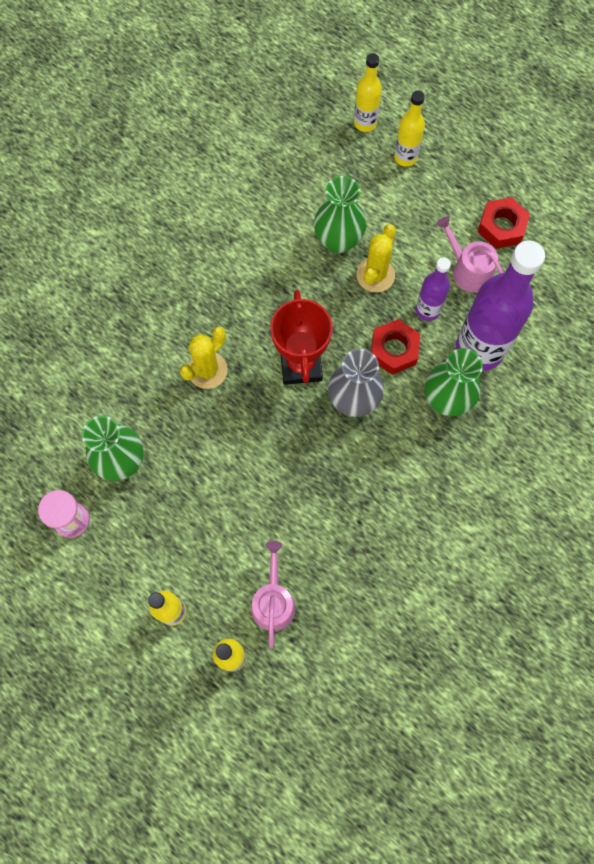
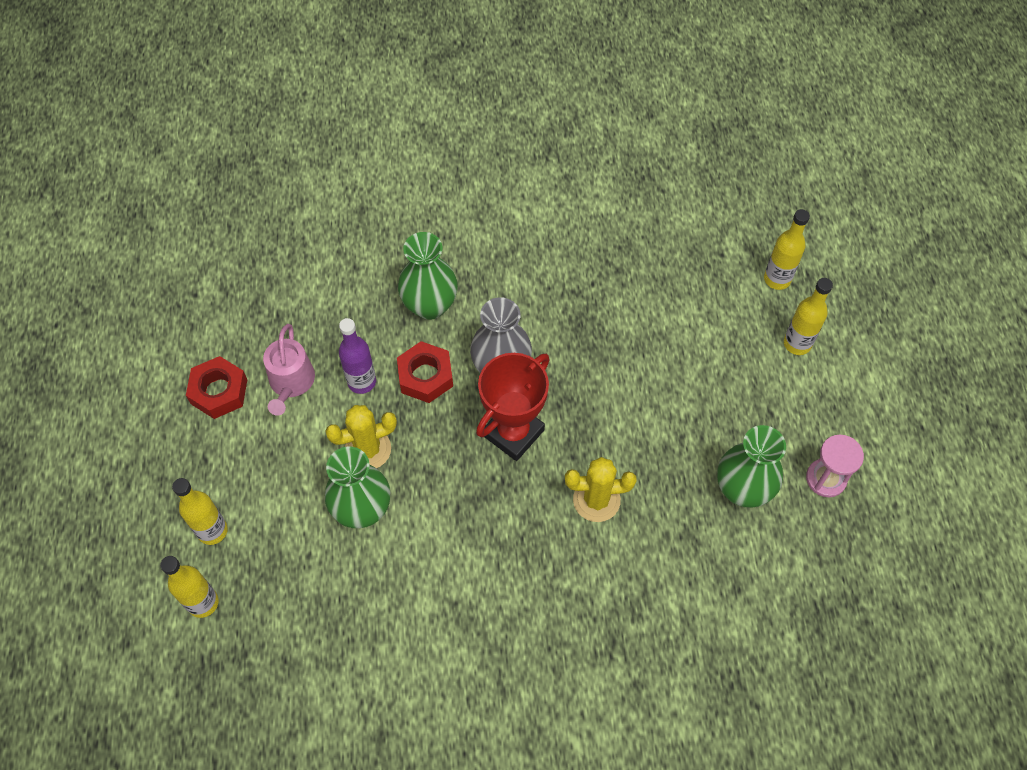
camera: 135 degrees left, 10 degrees down
(273, 601) = (712, 287): pink watering can -> none
(479, 349) = (360, 317): purple bottle -> none

